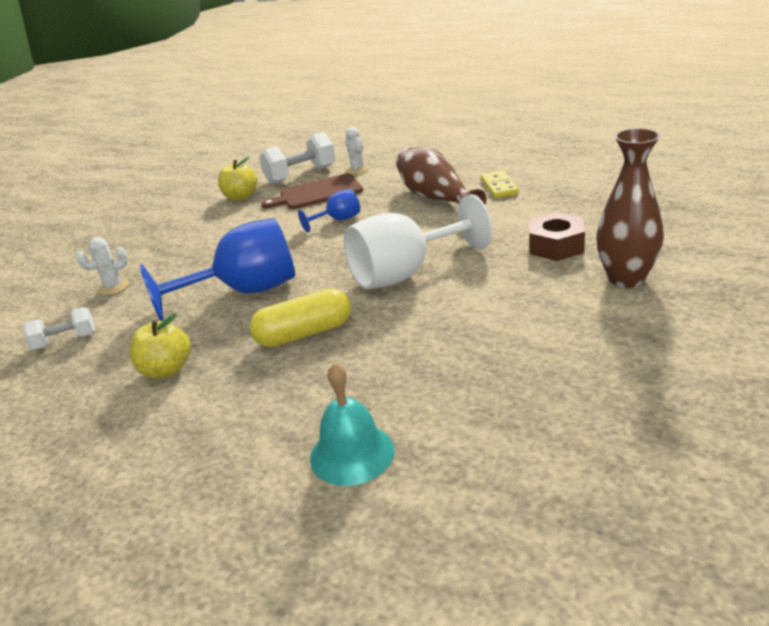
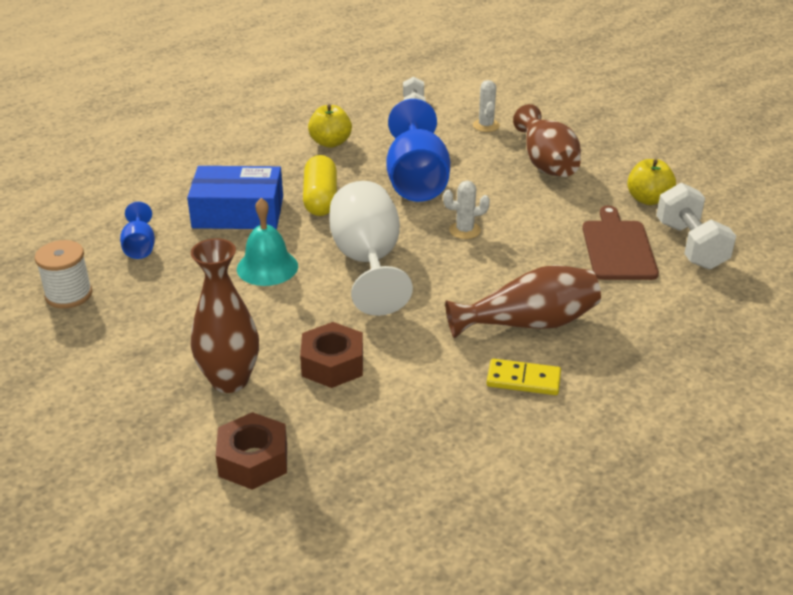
camera: 105 degrees right, 5 degrees up
(189, 243) = (546, 162): none -> brown vase
(338, 220) = (525, 248): blue goblet -> blue goblet (140, 247)
(352, 453) = (168, 196): turquoise bell -> turquoise bell (267, 267)
(357, 170) = (676, 288): white cactus -> white cactus (464, 230)
(361, 377) = (238, 212): none -> blue box
(622, 432) = (69, 295): none -> white spool
(690, 240) = (253, 460): none -> brown nut

